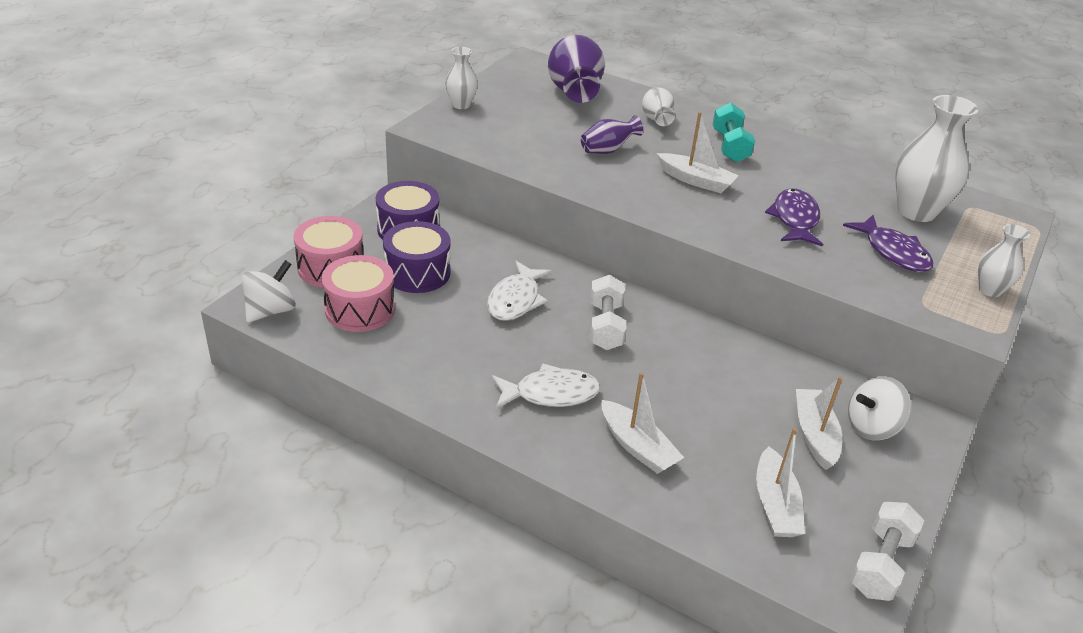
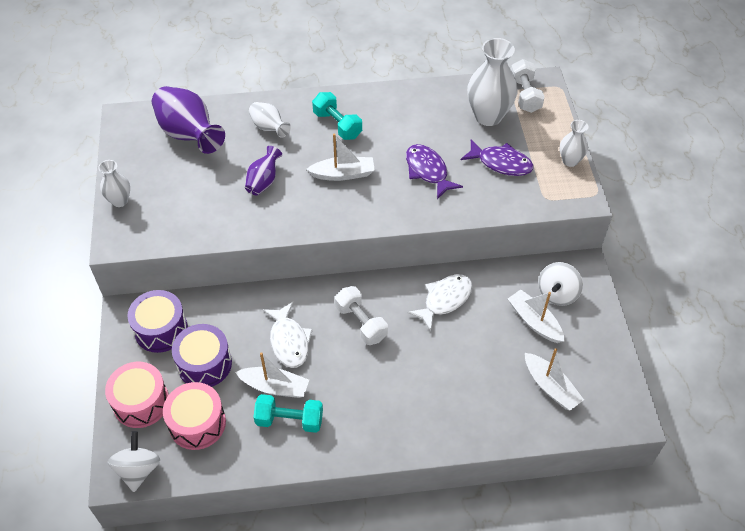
camera: 35 degrees left, 15 degrees up
(446, 357) = (289, 420): none -> turquoise dumbbell
(550, 393) = (374, 400): white fish -> white fish (444, 300)
(637, 446) = (453, 402): white boat -> white boat (275, 387)
(880, 564) = (624, 386): white dumbbell -> white dumbbell (525, 95)

